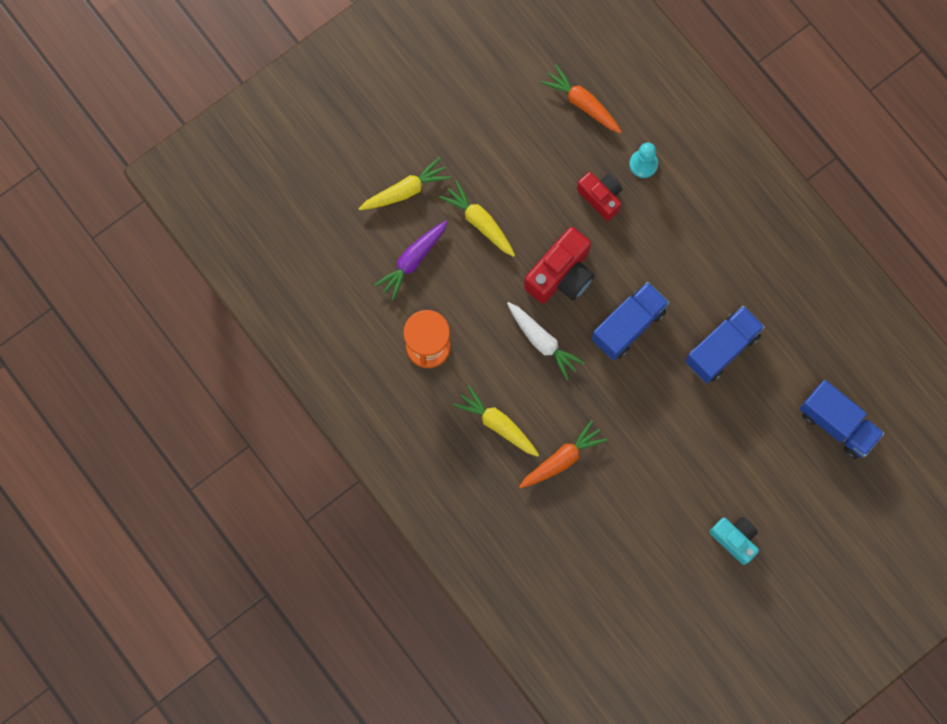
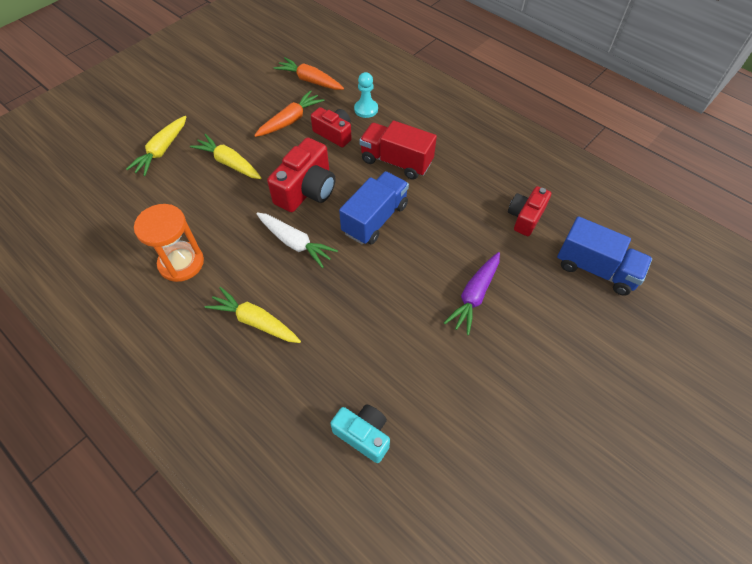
camera: 10 degrees left, 20 degrees down
(405, 191) = (162, 151): yellow carrot -> yellow carrot turned 150 degrees clockwise
(412, 260) = (167, 198): purple carrot -> purple carrot (474, 296)
(562, 459) = (327, 344): orange carrot -> orange carrot (290, 120)
(664, 251) = (396, 161): none -> red truck
(721, 348) = (466, 224): blue truck -> none
(735, 539) = (532, 395): turquoise camera -> turquoise camera (363, 435)
(785, 350) = (525, 217): none -> red camera

